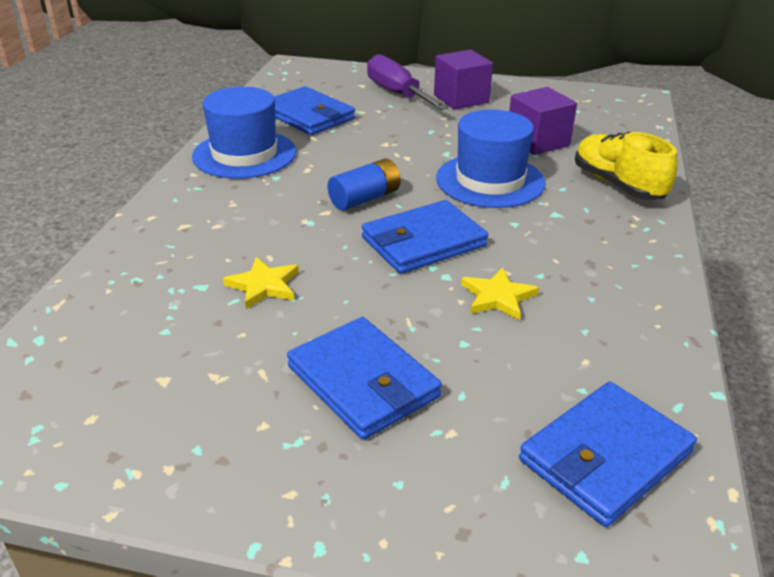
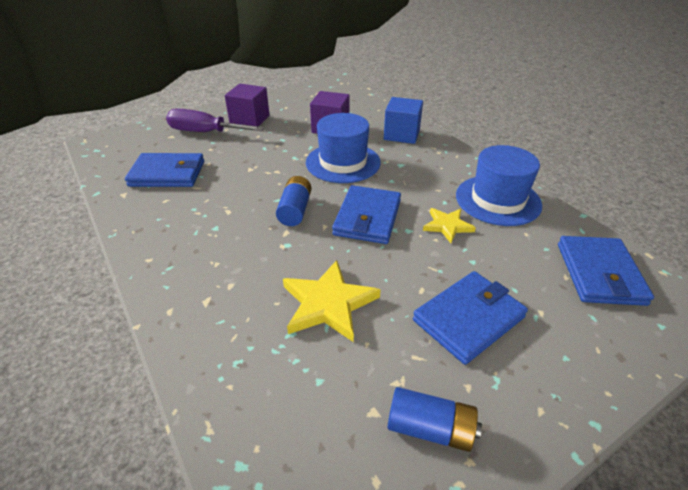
camera: 45 degrees left, 5 degrees up
(181, 423) = (430, 429): none -> blue battery
(244, 154) = (165, 224): blue hat -> blue hat (498, 200)
(264, 285) = (328, 303): yellow star -> yellow star, size x1.64
(363, 382) = (469, 319): blue wallet -> blue wallet turned 45 degrees counterclockwise
(617, 185) = (401, 134): yellow shoe -> blue cube

